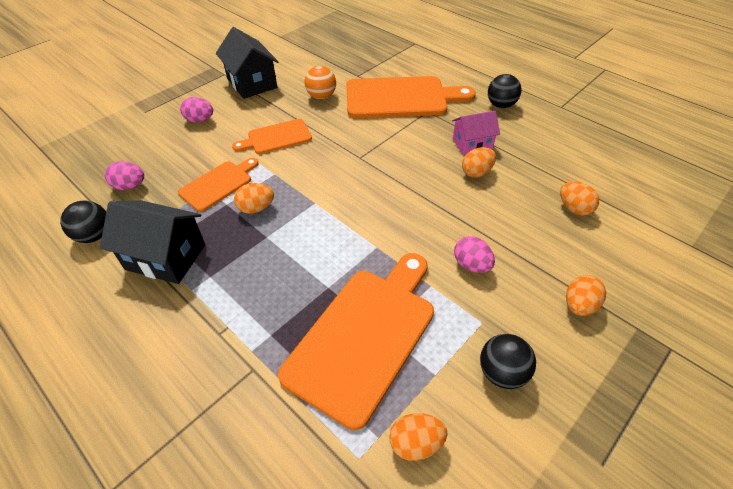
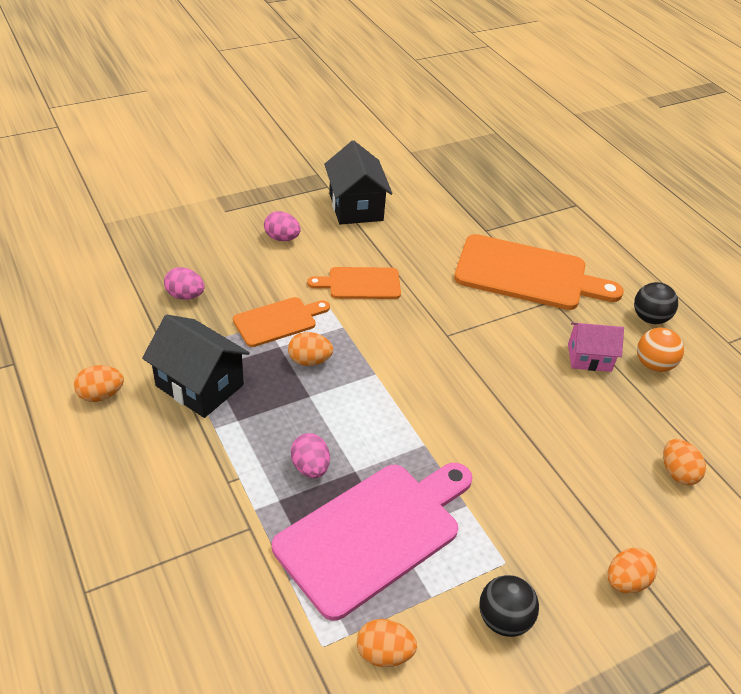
camera: 15 degrees right, 5 degrees down
(94, 235) = (136, 340): black ball -> none
(321, 96) = (431, 246): orange ball -> orange ball (653, 365)
(364, 336) = (373, 533): orange cutting board -> pink cutting board
(471, 265) = (522, 498): pink egg -> pink egg (310, 467)
(476, 172) = (578, 394): orange egg -> orange egg (101, 395)

